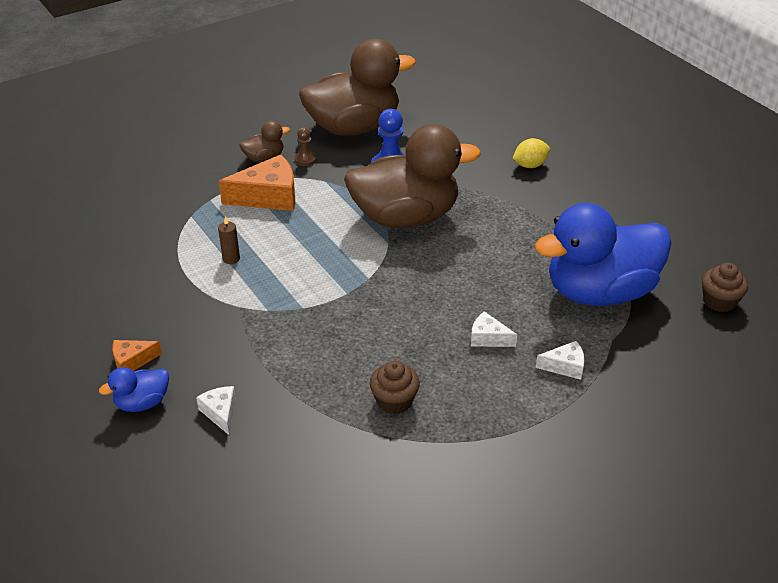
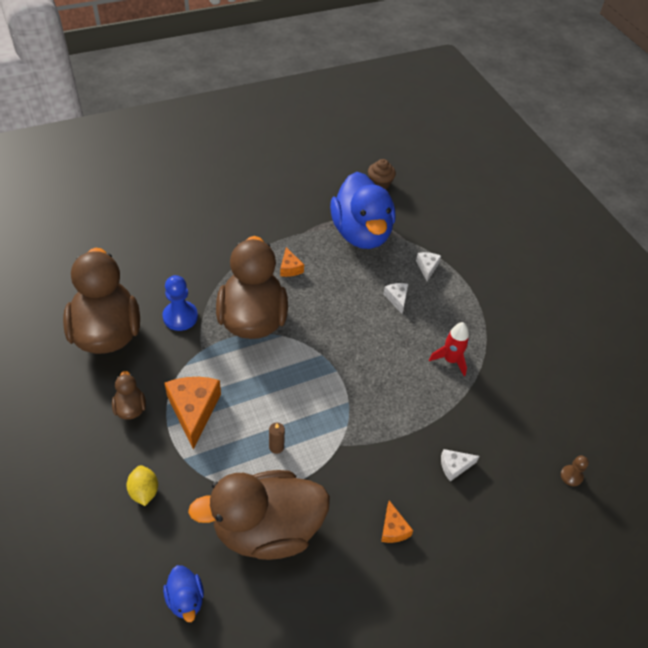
camera: 85 degrees left, 10 degrees up
(132, 265) = (267, 529): none -> brown duck
(142, 403) = (440, 521): blue duck -> blue duck (185, 599)
(305, 159) = (145, 376): brown pawn -> brown pawn (571, 476)
(394, 401) = (450, 360): brown cupcake -> red rocket
(488, 338) = (397, 299): white cheese -> white cheese turned 135 degrees clockwise
(500, 235) = (290, 268): none -> orange cheese
(530, 165) = (209, 232): yellow lemon -> yellow lemon (144, 491)

